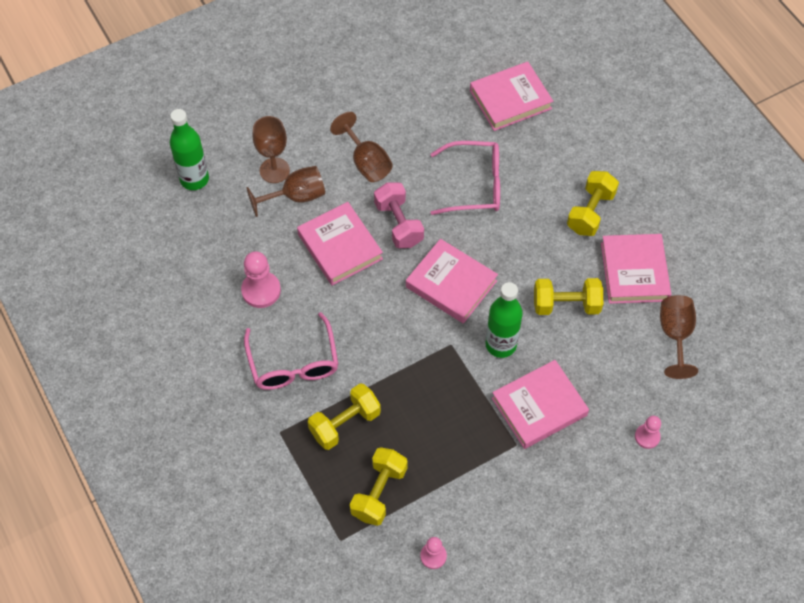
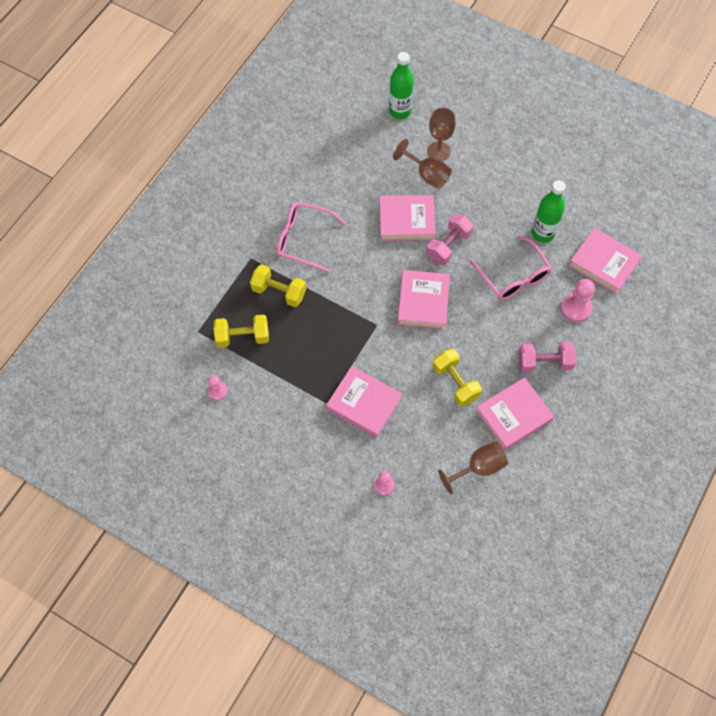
camera: 60 degrees right, 5 degrees up
(261, 290) = (343, 193): pink pawn -> pink pawn (575, 308)
(293, 363) = (303, 239): pink glasses -> pink glasses turned 60 degrees clockwise
(340, 247) = (406, 220): pink book -> pink book turned 60 degrees clockwise
(366, 162) = (484, 201): brown goblet -> none
(501, 345) = (396, 356): green bottle -> green bottle (543, 233)
(590, 212) = (544, 362): yellow dumbbell -> pink dumbbell

